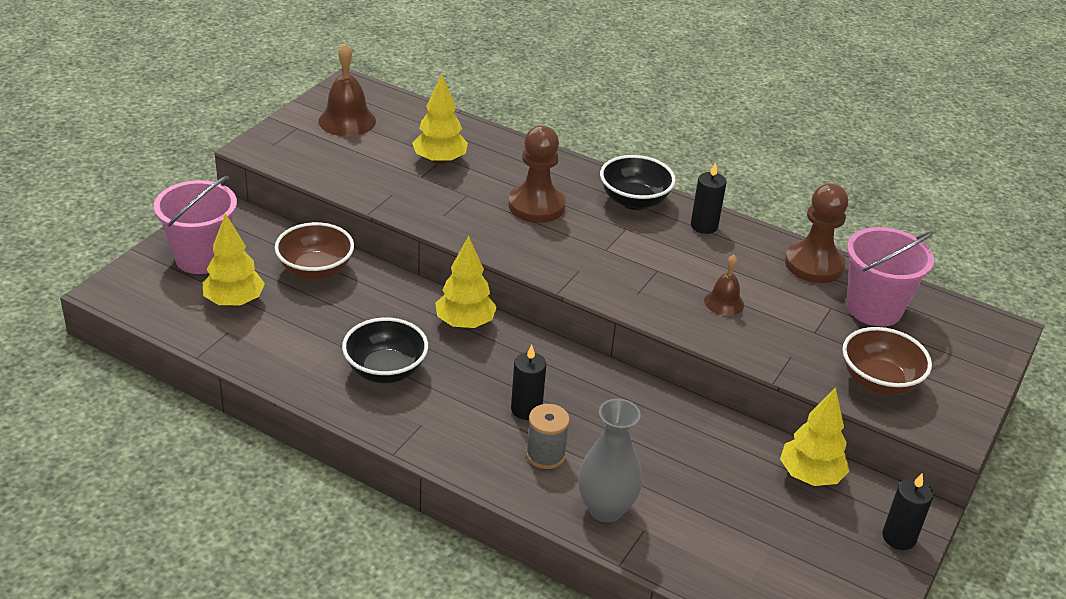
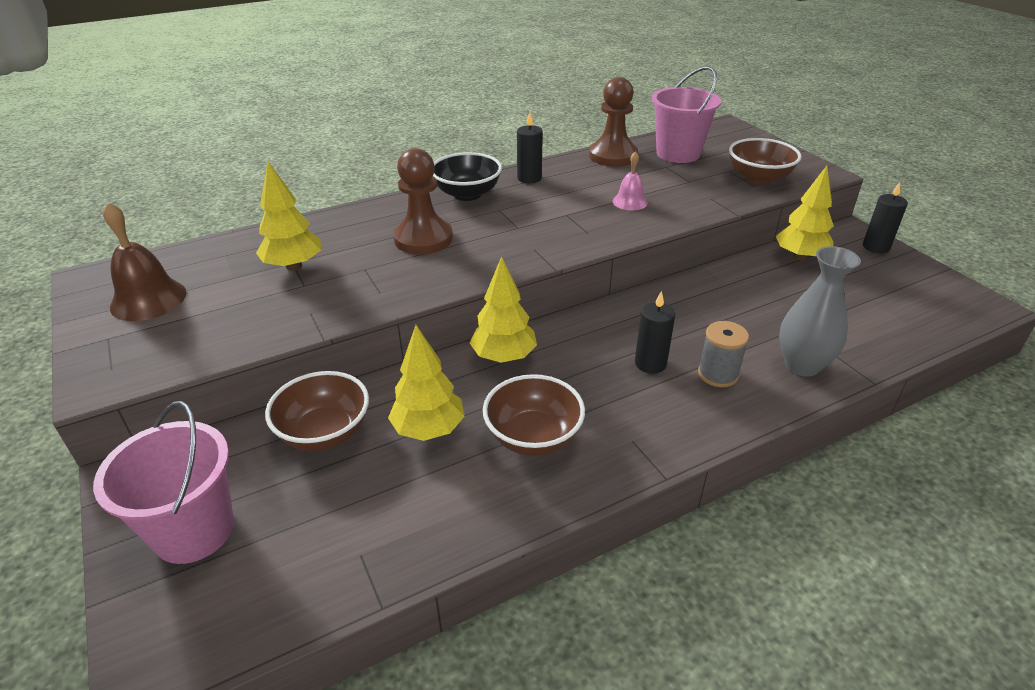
camera: 55 degrees left, 0 degrees up
(234, 302) = (310, 527): yellow tree -> yellow tree (428, 429)
(385, 370) = (533, 437): black bowl -> brown bowl
(724, 302) = (630, 202): brown bell -> pink bell

